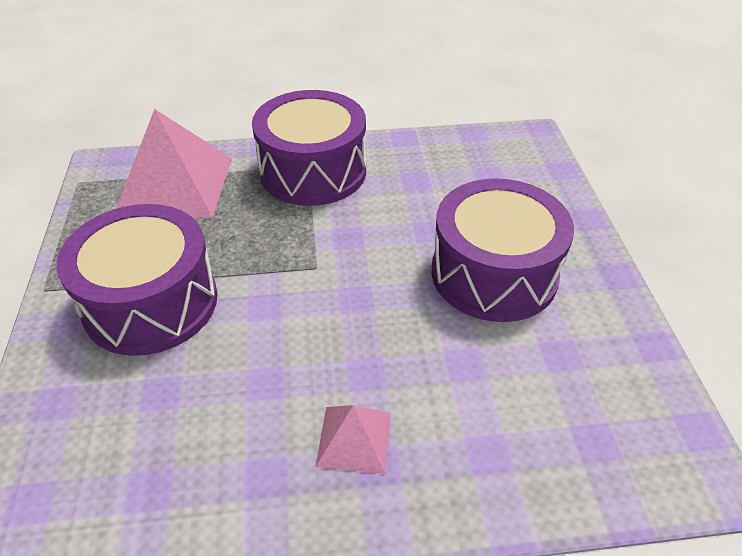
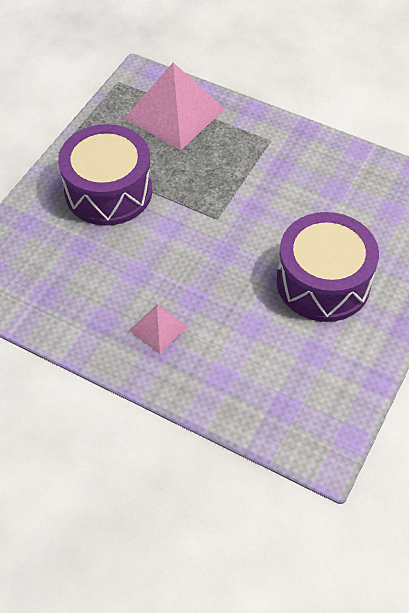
camera: 35 degrees right, 10 degrees up
(313, 171) = (270, 146): purple drum -> none

